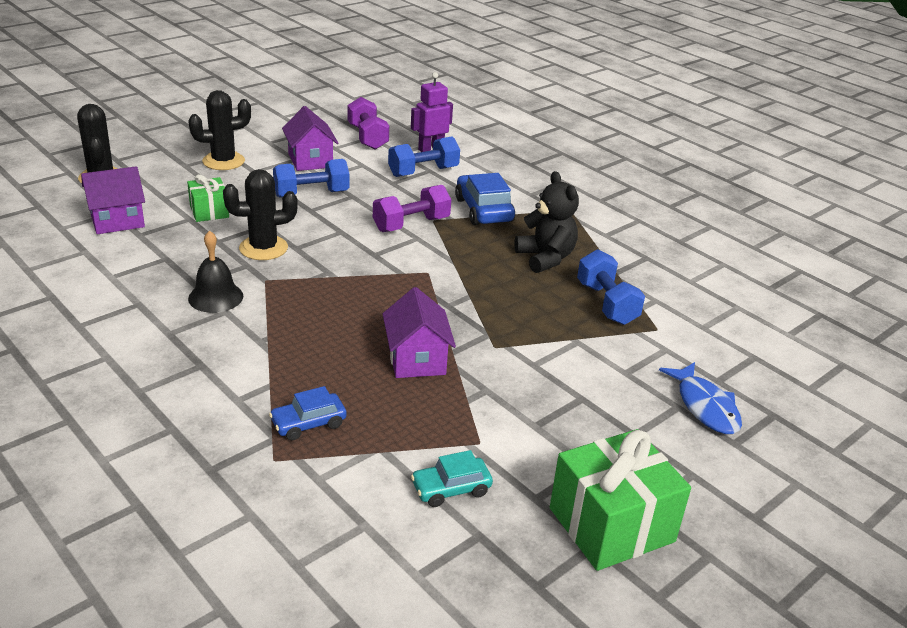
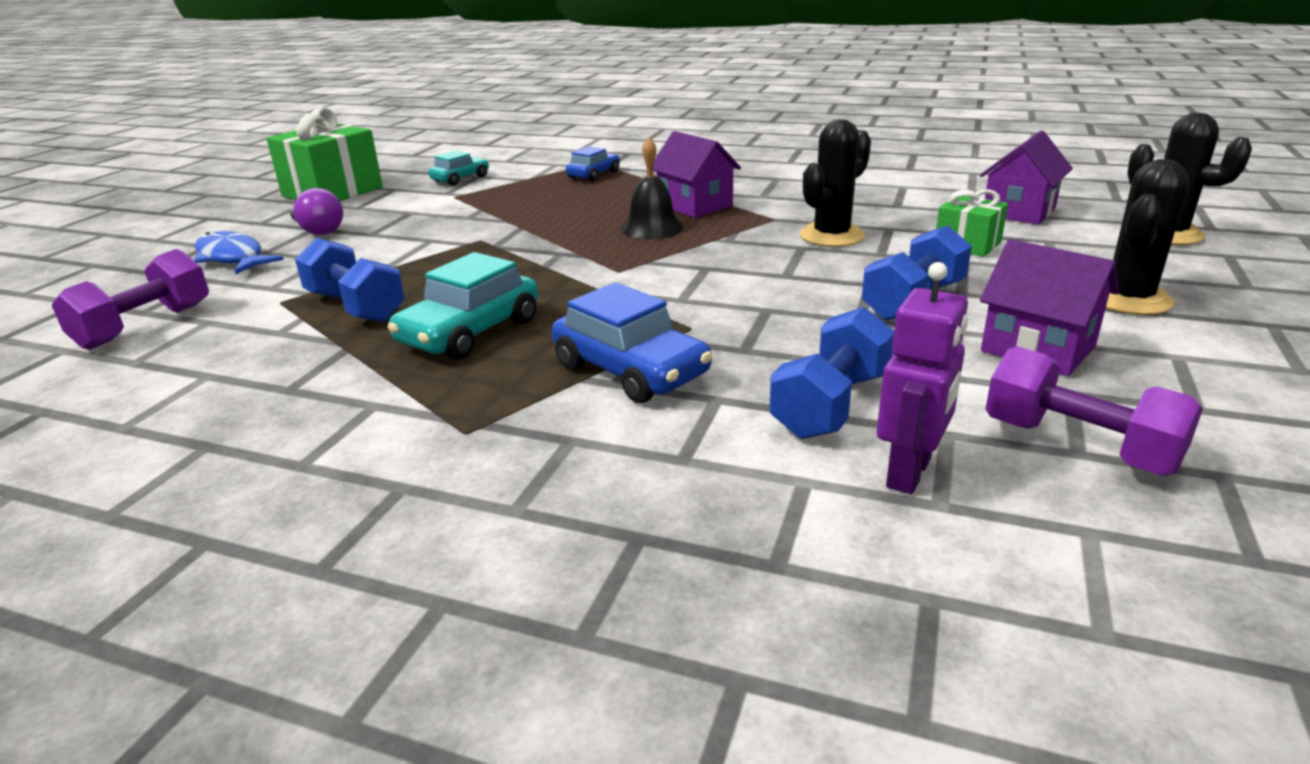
camera: 155 degrees right, 5 degrees down
(215, 297) = (790, 199): black bell -> black bell (652, 228)
(411, 224) = (713, 311): purple dumbbell -> purple dumbbell (145, 326)
(416, 359) = (550, 215): purple house -> purple house (695, 205)
(545, 258) = (470, 332): black teddy bear -> turquoise car
(630, 426) = (318, 230): none -> purple light bulb

